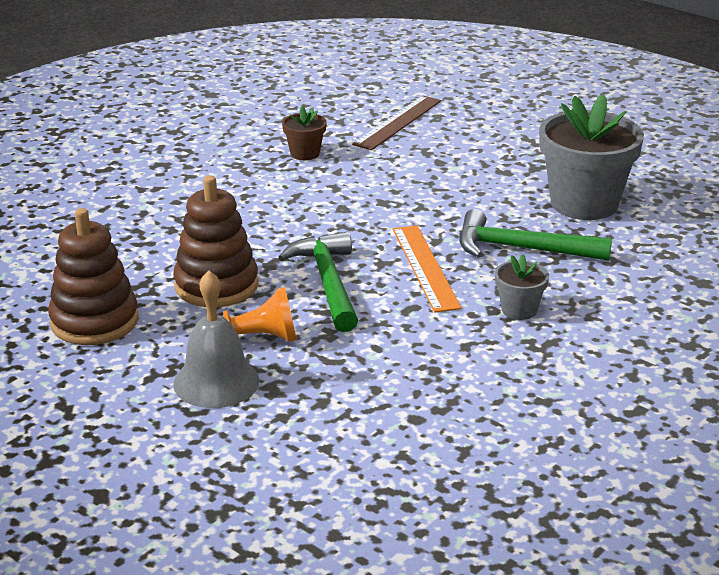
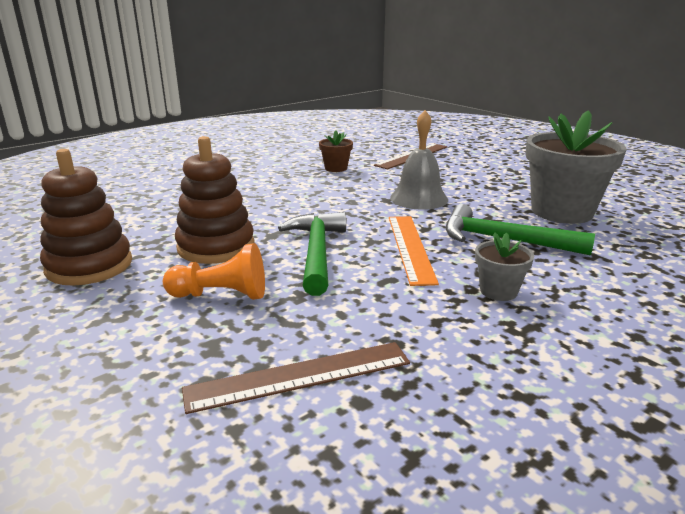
camera: 10 degrees right, 5 degrees down
(216, 382) = (159, 332): grey bell -> grey bell (419, 198)
(360, 405) = (299, 376): none -> brown ruler

